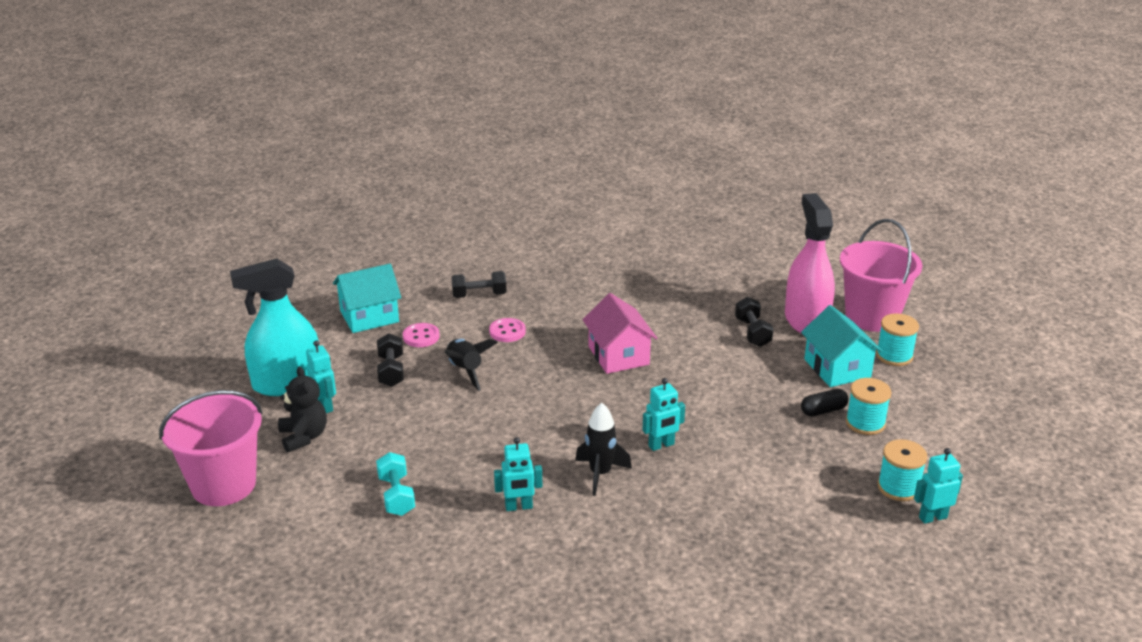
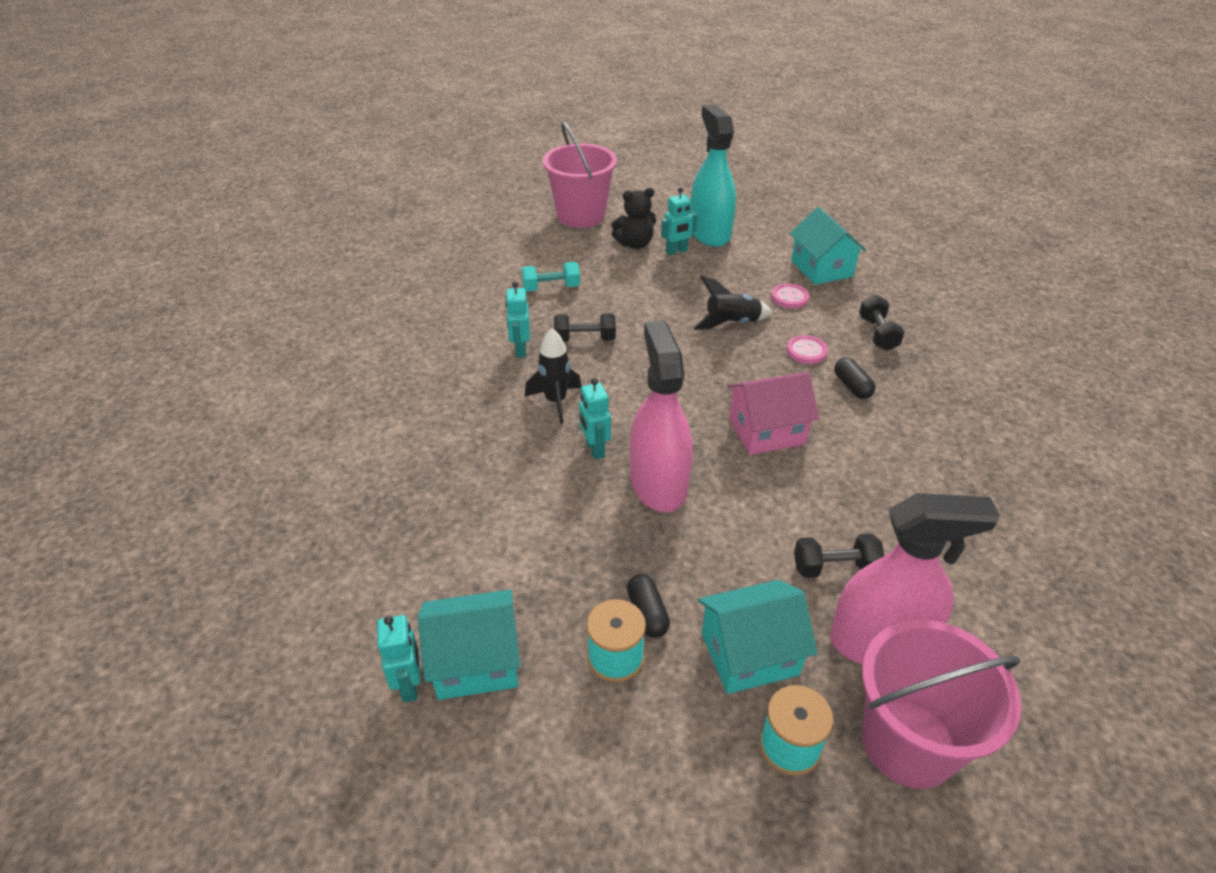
camera: 95 degrees right, 10 degrees up
(391, 371) = (729, 282): black dumbbell -> black dumbbell (585, 339)
(554, 312) = (852, 386): none -> black capsule
(693, 409) = (658, 483): none -> pink spray bottle
(898, 487) = (475, 662): turquoise spool -> turquoise house

